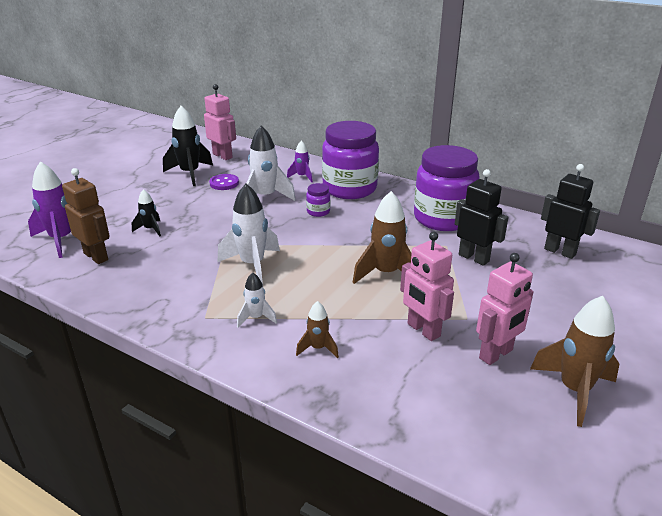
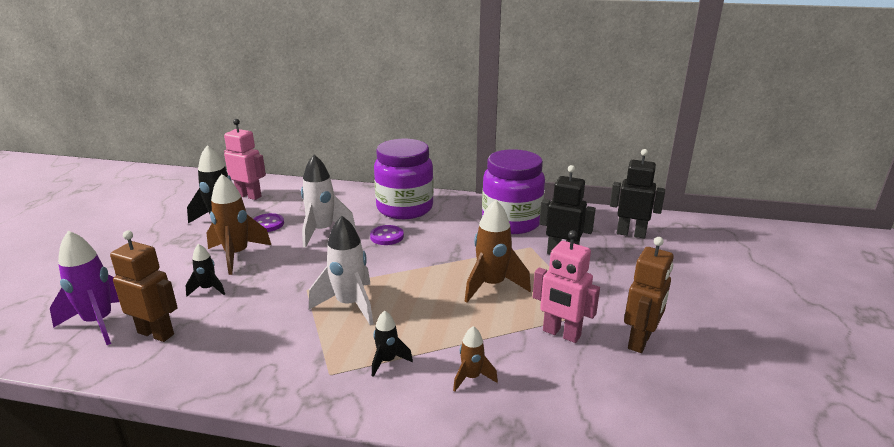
camera: 20 degrees left, 5 degrees down
(256, 318) = (387, 361): white rocket -> black rocket
(302, 176) = (349, 204): purple rocket -> none
(318, 212) = (387, 236): purple jar -> purple button
(496, 354) = (640, 341): pink robot -> brown robot
(574, 390) = (725, 358): brown rocket -> brown rocket (237, 255)

